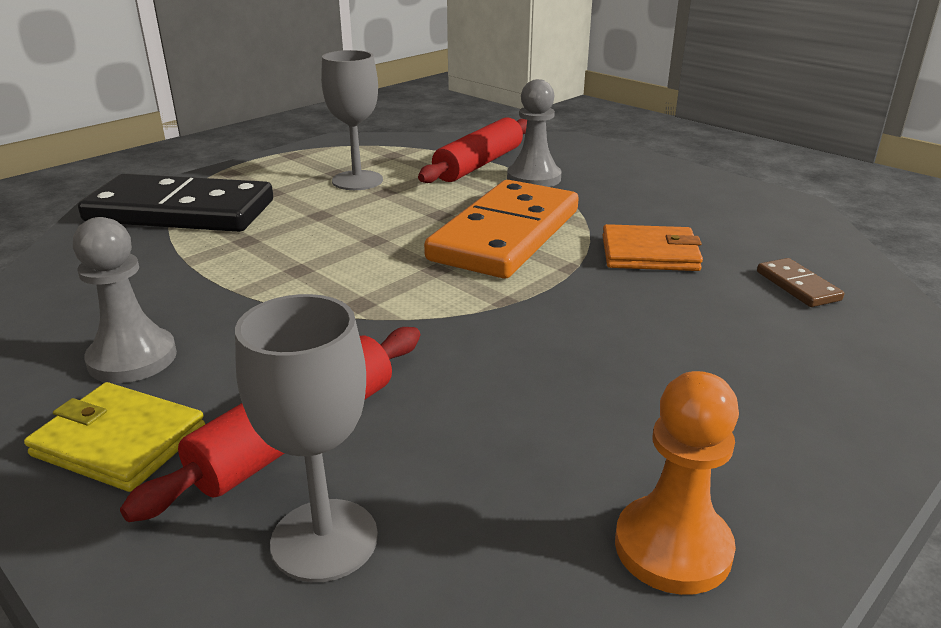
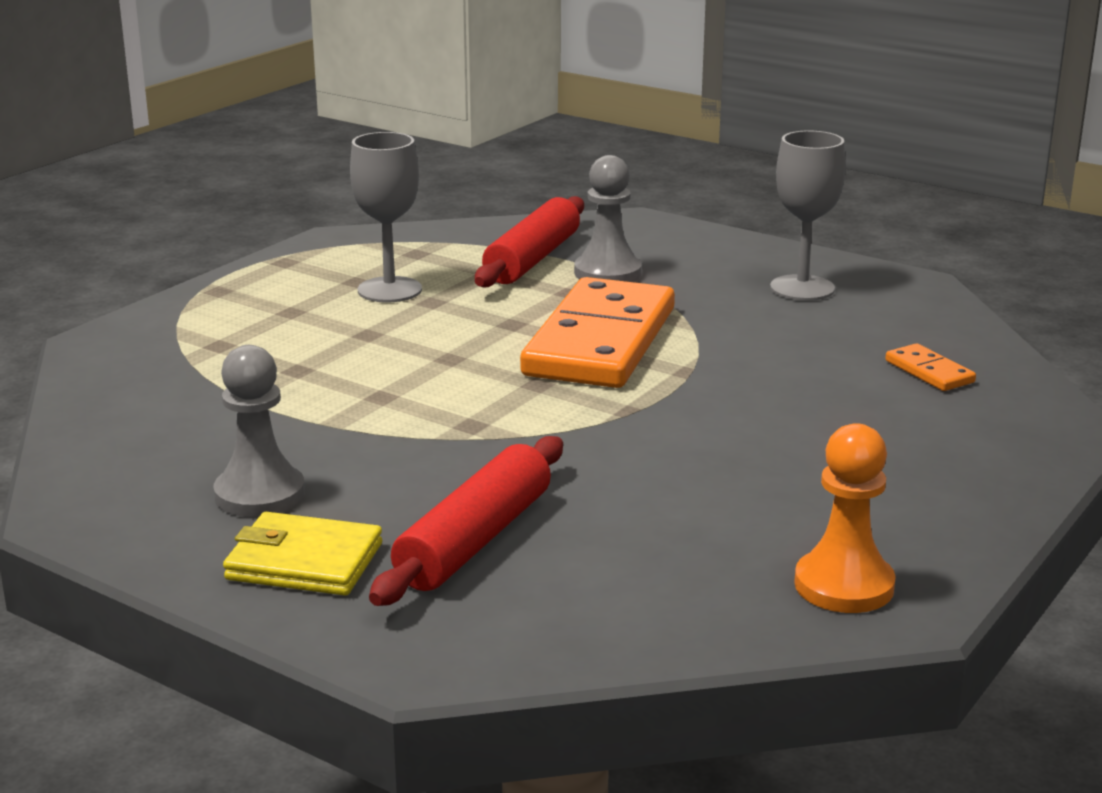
camera: 10 degrees left, 5 degrees down
(181, 211) = (191, 342): black domino -> none
(324, 540) = (546, 609): grey goblet -> grey goblet (802, 288)
(649, 253) = (767, 350): orange wallet -> none
(797, 286) = (929, 372): brown domino -> orange domino

